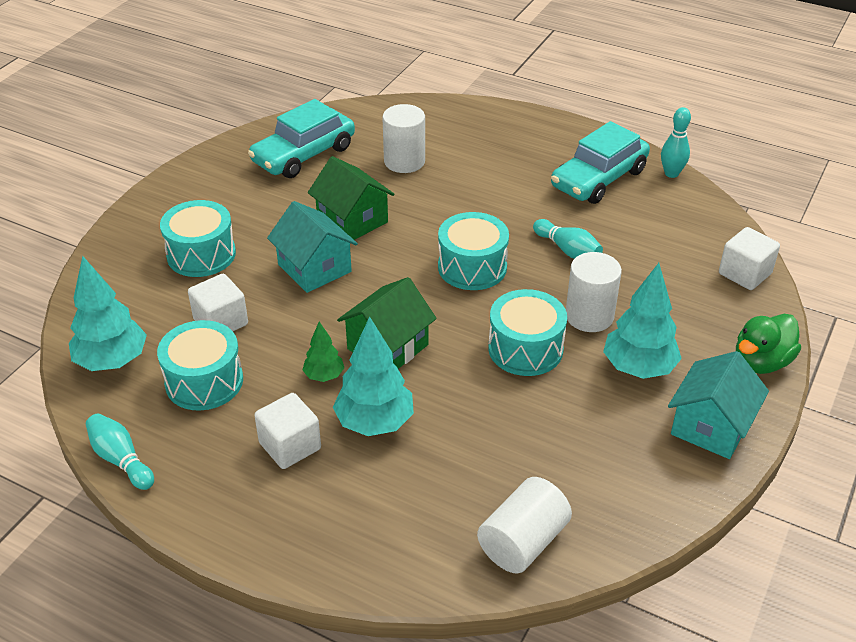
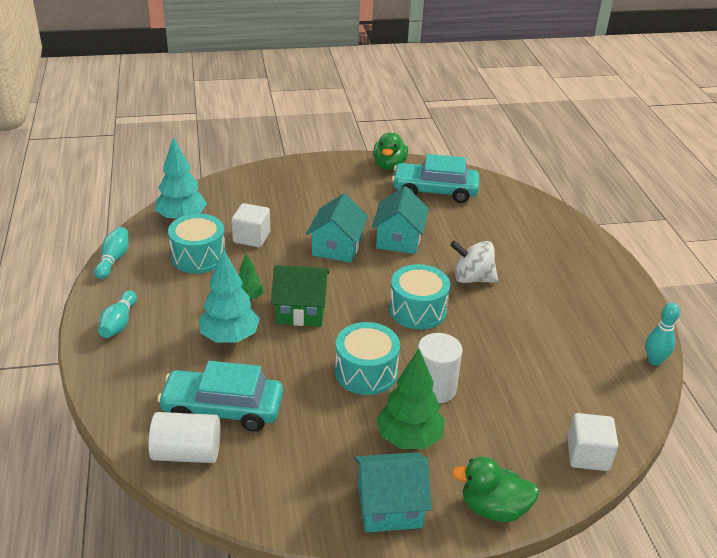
camera: 50 degrees right, 5 degrees down
(201, 254) = (299, 202): turquoise drum -> none
(221, 159) = (389, 165): none -> green duck
(290, 446) = (179, 313): white cube -> none
(352, 220) = (398, 239): green house -> turquoise house
(404, 161) = (484, 231): white cylinder -> none
(464, 208) = (472, 278): none -> white spinning top
(567, 250) = (491, 346): turquoise bowling pin -> turquoise bowling pin (119, 323)
(598, 178) = (592, 325): turquoise car -> turquoise car (223, 409)
(638, 368) = (409, 438): turquoise tree -> green tree

